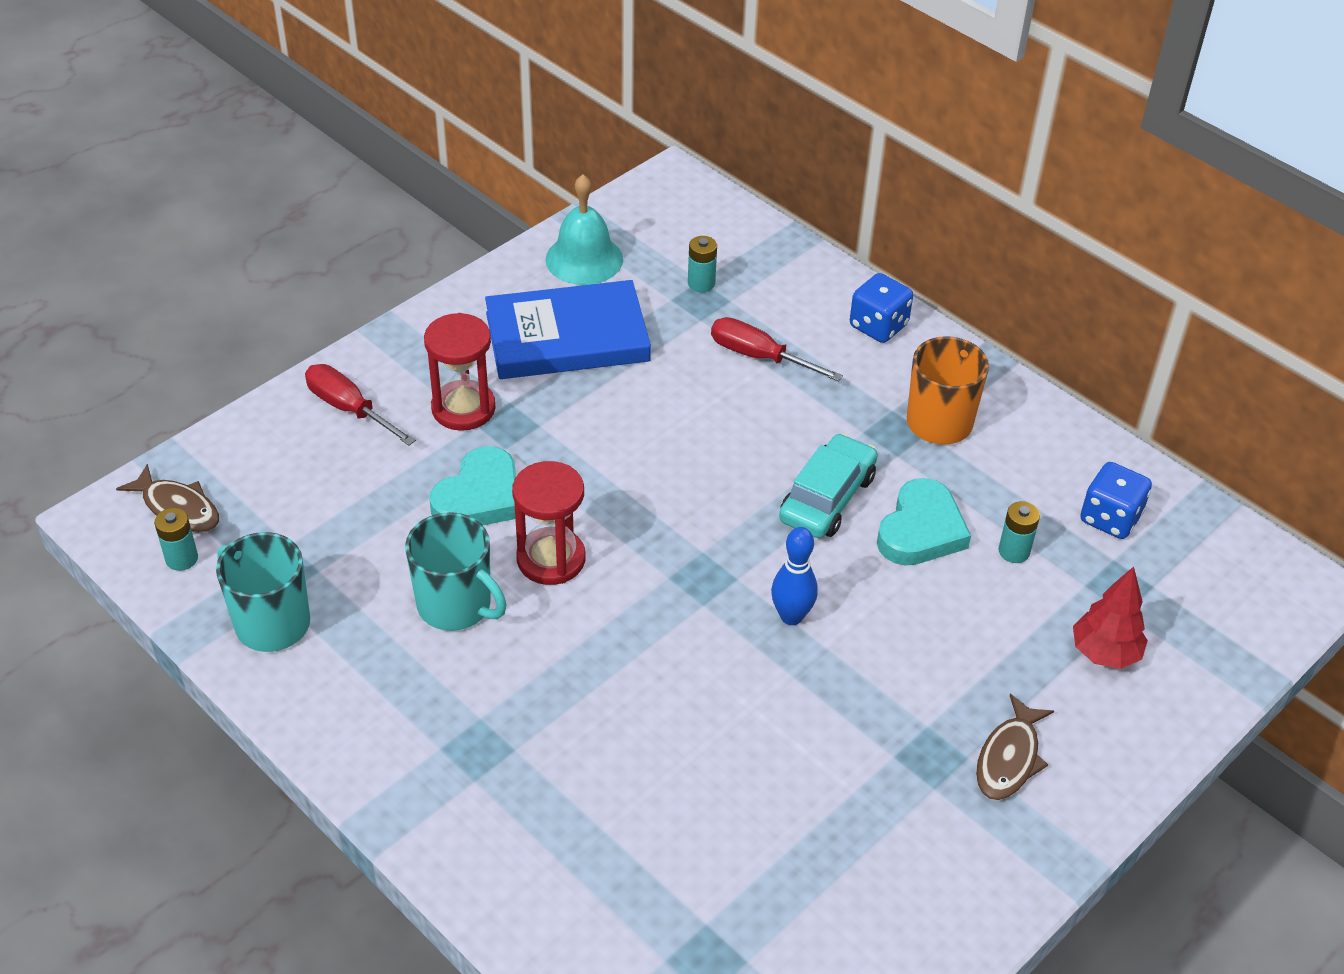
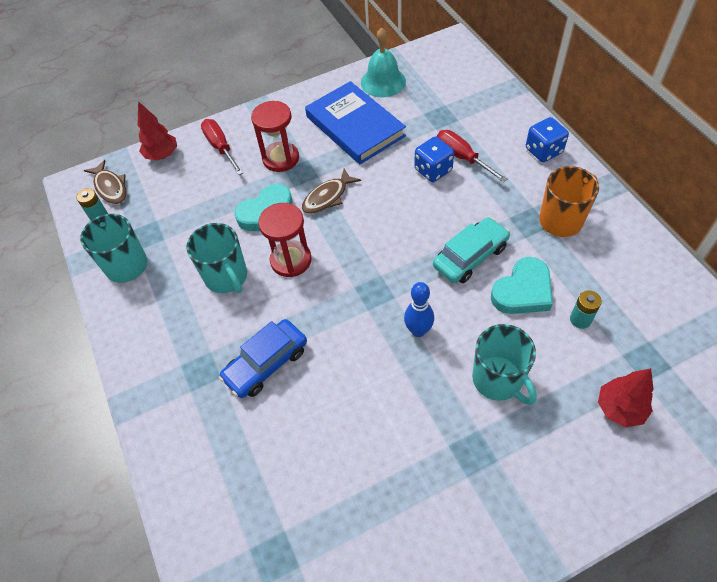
camera: 25 degrees right, 10 degrees up
(248, 439) = (162, 155): none -> red tree
(567, 337) = (355, 126): blue book -> blue book turned 45 degrees clockwise
(578, 714) = (266, 364): none -> blue car
(701, 283) = (444, 106): turquoise battery -> none
(930, 655) = (498, 380): none -> turquoise mug
(1009, 758) = (526, 469): brown fish -> brown fish (327, 197)
(1110, 518) = (656, 311): blue dice -> blue dice (433, 170)

